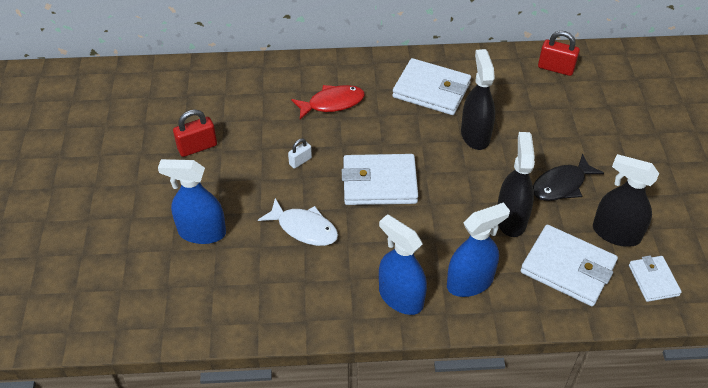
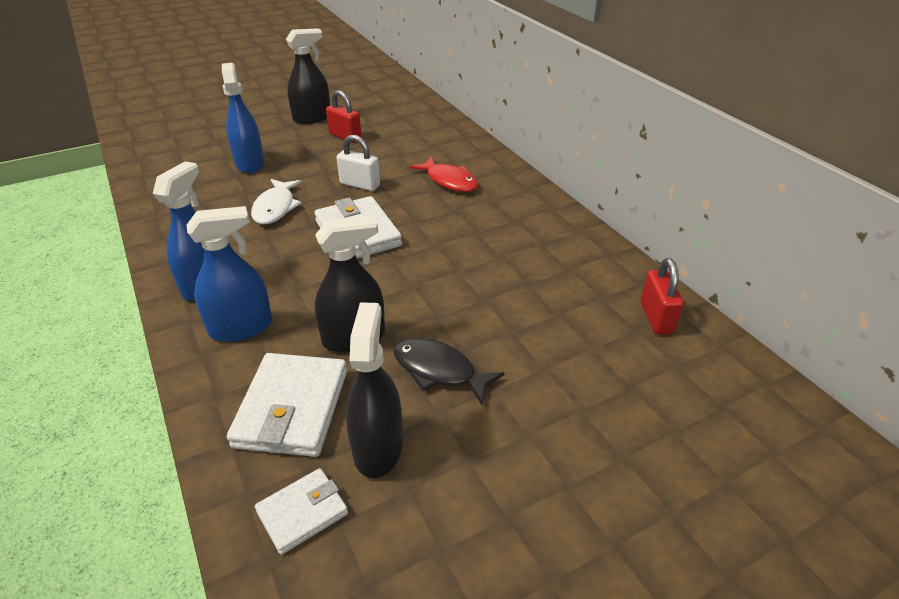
camera: 65 degrees right, 10 degrees down
(300, 161) = (360, 184): white padlock -> white padlock, size x1.66
(431, 90) = (521, 232): white wallet -> none
(470, 282) = (241, 327): blue spray bottle -> blue spray bottle turned 60 degrees counterclockwise
(475, 135) = (475, 278): black spray bottle -> black spray bottle (312, 118)

